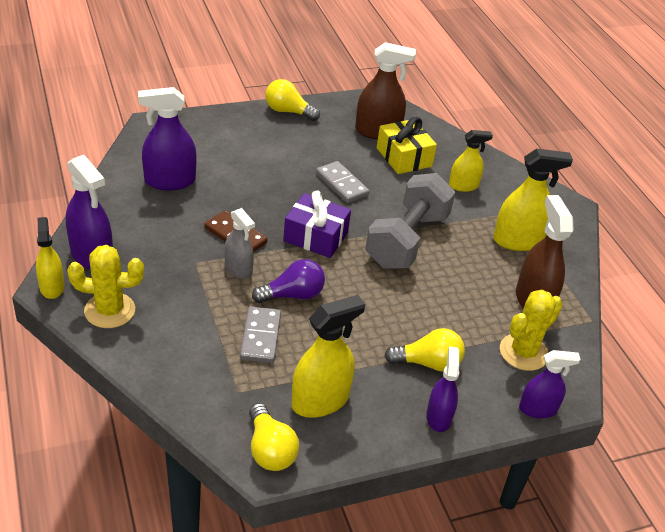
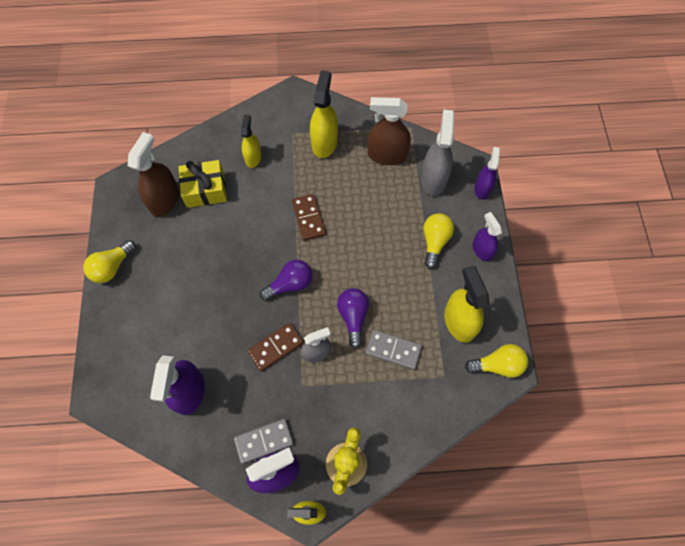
camera: 70 degrees left, 25 degrees up
(315, 236) = (290, 284): purple gift -> purple light bulb
(342, 184) = (229, 248): grey domino -> grey domino (264, 441)
(407, 240) = (308, 218): grey dumbbell -> brown domino
(438, 417) = (482, 250): purple spray bottle -> purple spray bottle turned 45 degrees clockwise
(523, 352) = (433, 179): yellow cactus -> grey spray bottle

